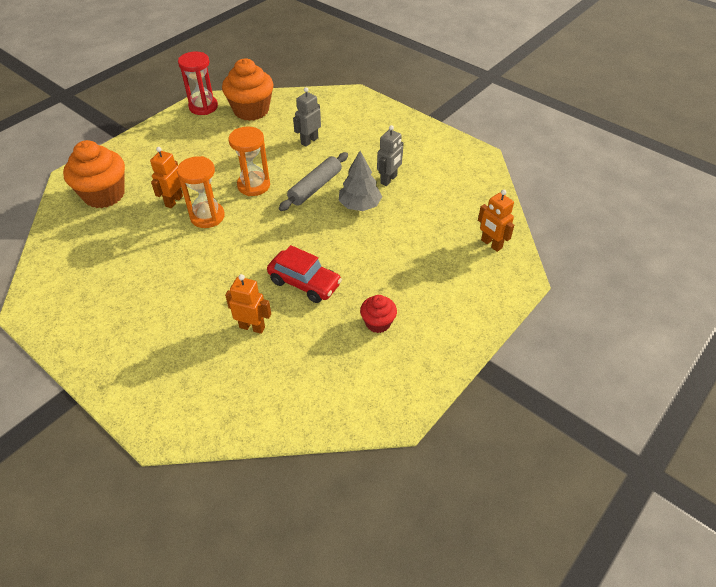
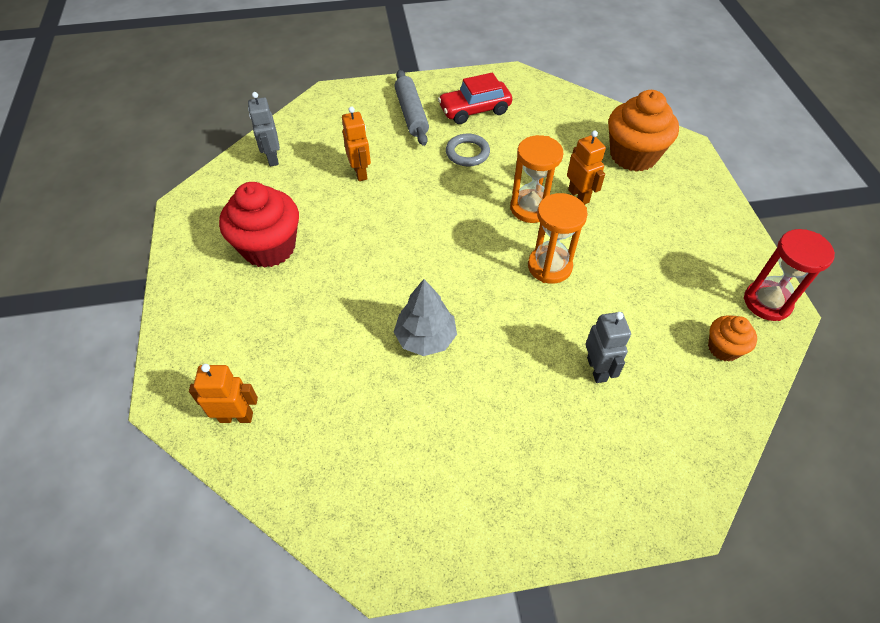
camera: 130 degrees right, 5 degrees up
(172, 278) = (467, 153): none -> grey ring
(251, 110) = (723, 348): orange cupcake -> orange cupcake, size x0.53
(252, 327) = (360, 172): orange robot -> orange robot turned 75 degrees counterclockwise
(304, 283) = (368, 228): red car -> red car (474, 110)
(315, 187) = (496, 317): grey rolling pin -> grey rolling pin (411, 114)
(378, 323) = (269, 247): red cupcake -> red cupcake, size x1.89
(389, 180) = (440, 400): grey robot -> grey robot (272, 158)

